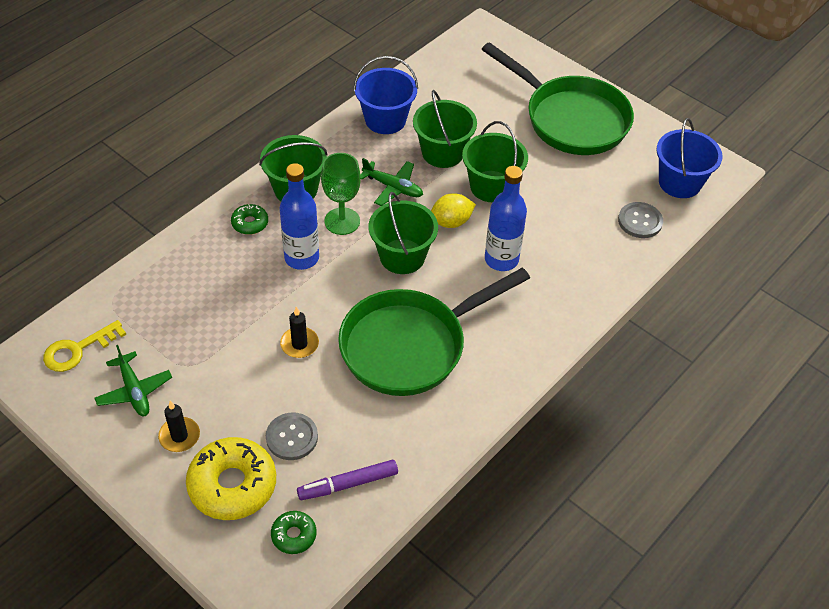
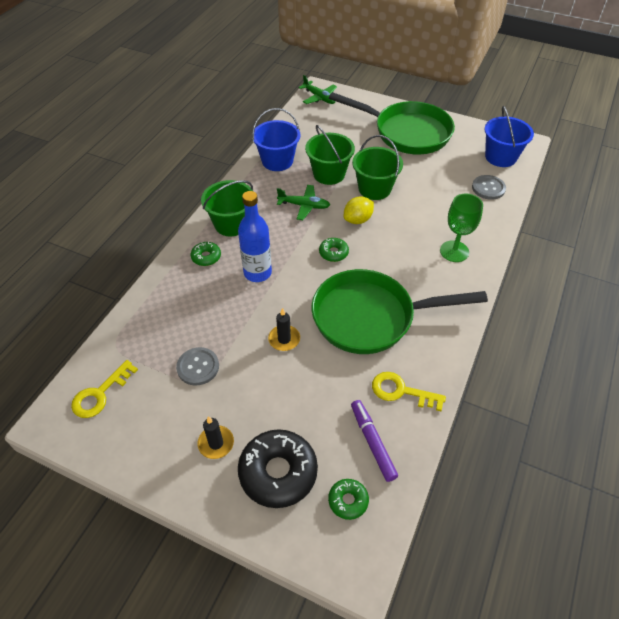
camera: 15 degrees left, 0 degrees up
(134, 391) = (162, 415): green plane -> green plane (319, 98)
(232, 485) = (278, 472): yellow donut -> black donut
(292, 437) = (310, 416): grey button -> grey button (198, 367)
(342, 221) = (277, 238): green goblet -> green goblet (454, 251)
(348, 484) = (372, 442): purple marker -> purple marker turned 105 degrees clockwise
(402, 256) = (333, 253): green bucket -> green donut
(406, 439) = (401, 391): none -> yellow key
(410, 345) = (370, 317): green pan -> green pan turned 45 degrees clockwise
(501, 259) = (406, 237): blue bottle -> none

